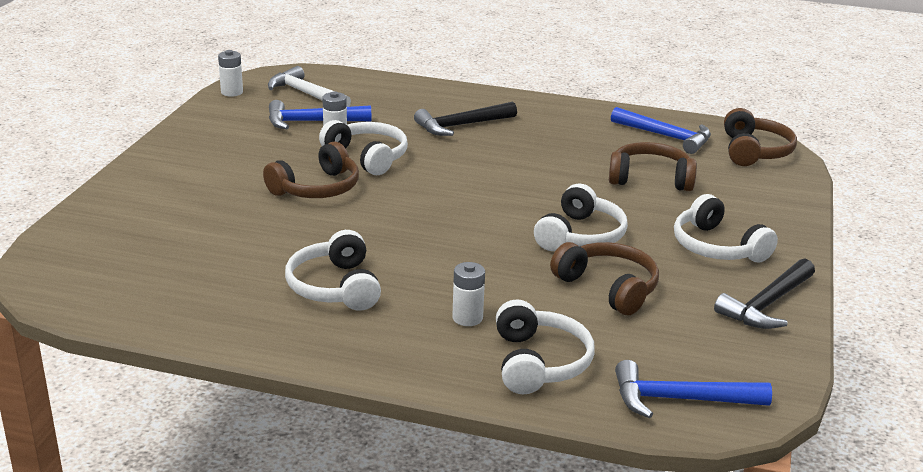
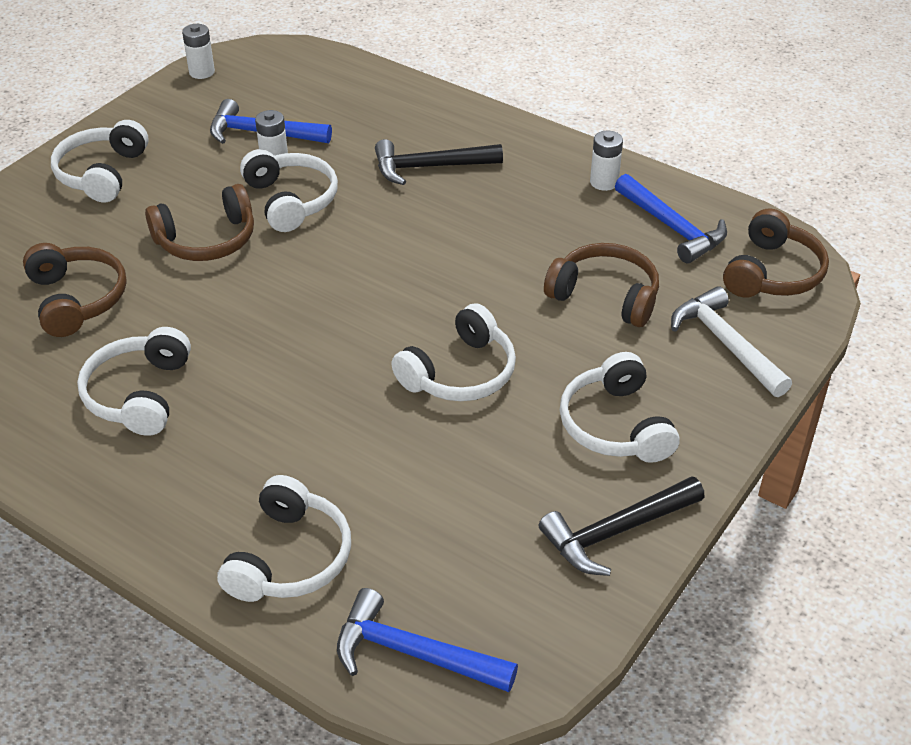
camera: 20 degrees right, 15 degrees up
(194, 161) = (102, 173): none -> white headphones
(306, 94) = (282, 87): white hammer -> white hammer (726, 344)
(467, 318) = (252, 472): white battery -> white battery (604, 182)
(608, 288) = (441, 462): brown headphones -> brown headphones (77, 299)

